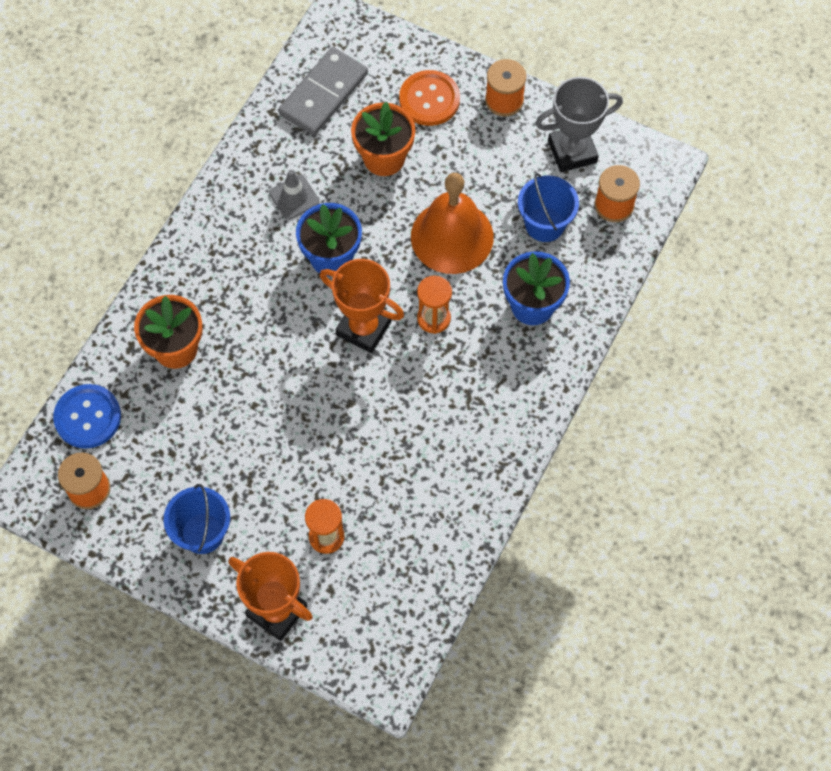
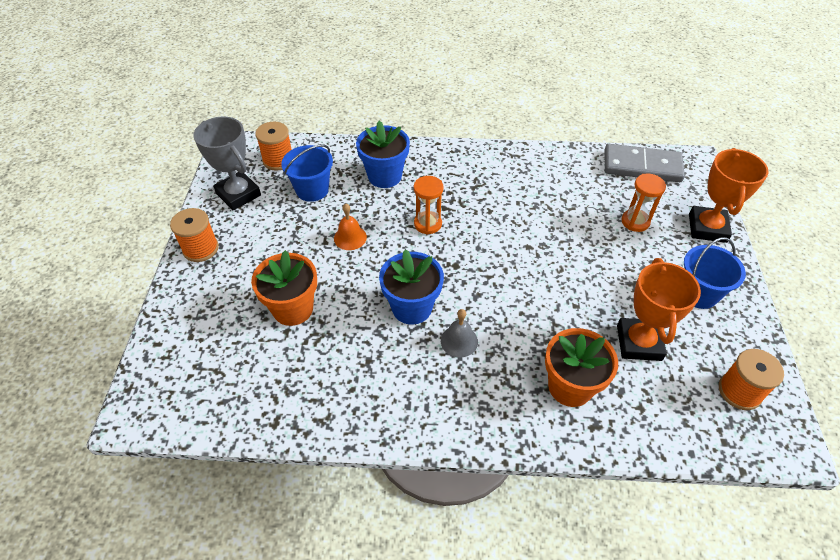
camera: 115 degrees left, 15 degrees down
(88, 417) = (684, 427): blue button -> none
(272, 281) = (459, 341): none -> grey bell
(294, 197) = (365, 360): grey traffic cone -> none
(324, 94) = (236, 385): grey domino -> grey domino (642, 166)
(363, 328) = (462, 262): orange trophy -> orange trophy (639, 343)
(429, 99) = (216, 299): orange button -> none
(452, 236) = (350, 237): orange bell -> orange bell, size x0.46

